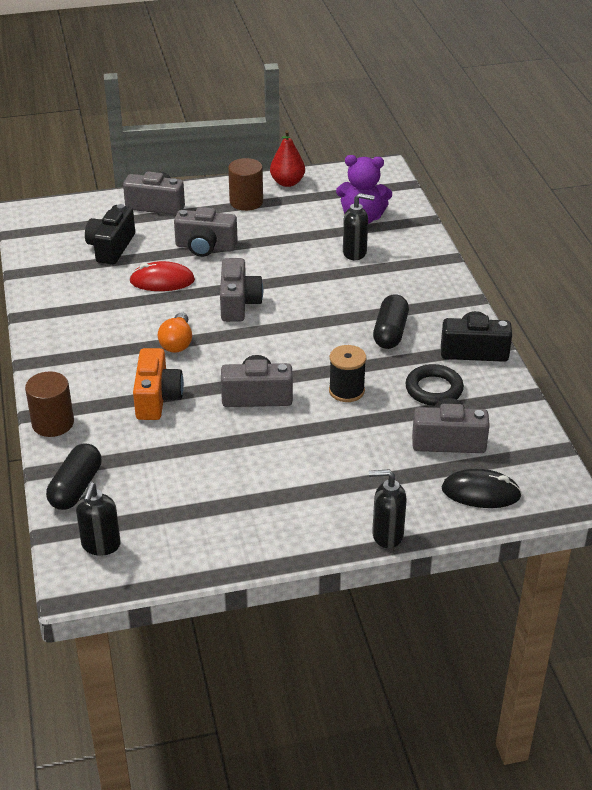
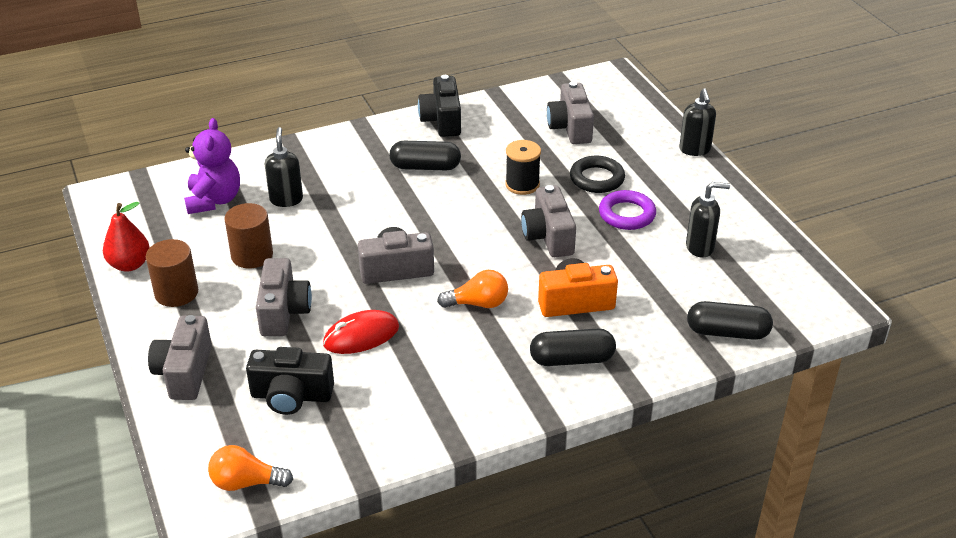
camera: 100 degrees left, 0 degrees up
(39, 228) = (246, 482): none -> orange light bulb
(53, 423) = (643, 371): brown cylinder -> brown cylinder (252, 255)
(86, 385) = (572, 359): none -> black capsule
(101, 545) = (790, 300): black soap dispenser -> black soap dispenser (700, 247)
(162, 281) = (361, 336): red mouse -> red mouse turned 75 degrees clockwise
(277, 455) = (627, 214): none -> purple ring
(434, 389) = (504, 138): black ring -> black ring (597, 179)
(481, 492) = (625, 110): black mouse -> none

